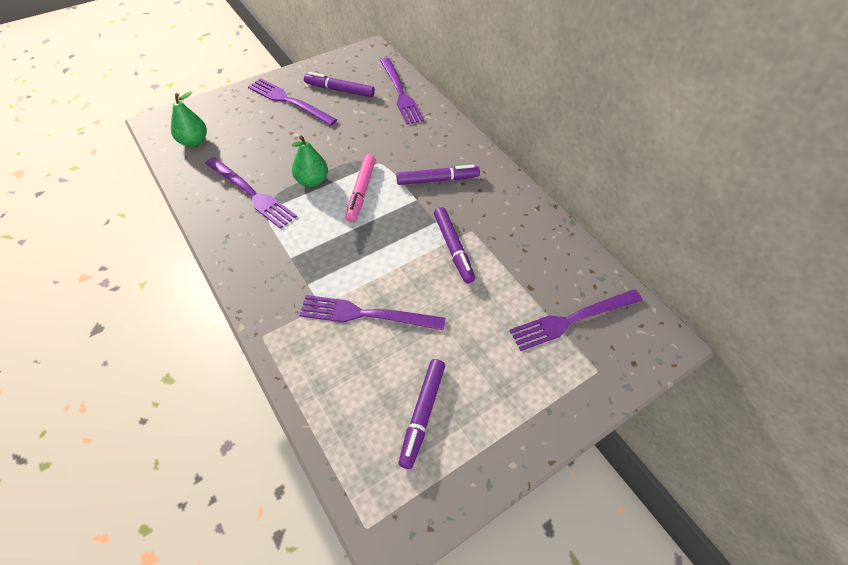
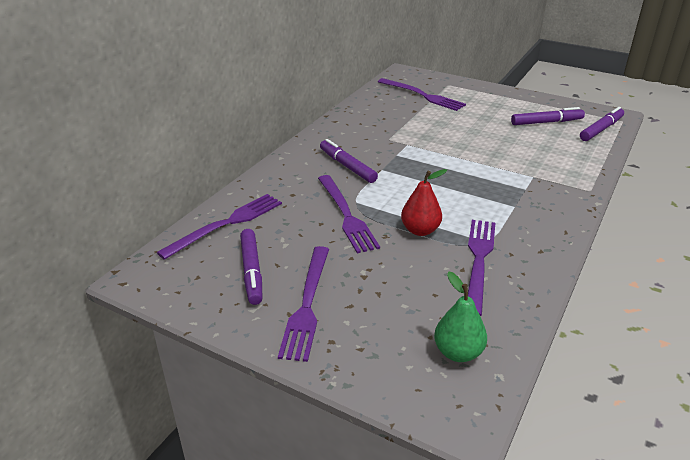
camera: 115 degrees left, 20 degrees down
(312, 181) = (420, 230): green pear -> red pear
(361, 191) = (403, 198): pink marker -> none
(366, 314) = (513, 157): purple fork -> purple fork (346, 215)
(453, 248) = (414, 142): purple marker -> purple marker (601, 129)

